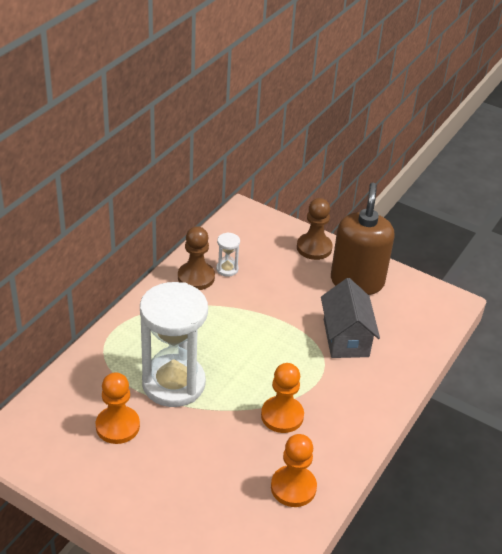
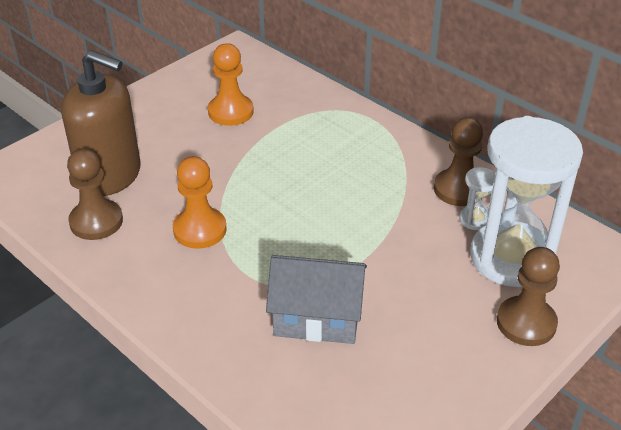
camera: 105 degrees right, 0 degrees up
(173, 383) = (277, 153): white hourglass -> white hourglass (511, 258)
(293, 487) = (96, 221): orange pawn -> brown pawn
(357, 281) = (440, 360): brown soap dispenser -> brown soap dispenser (110, 175)

